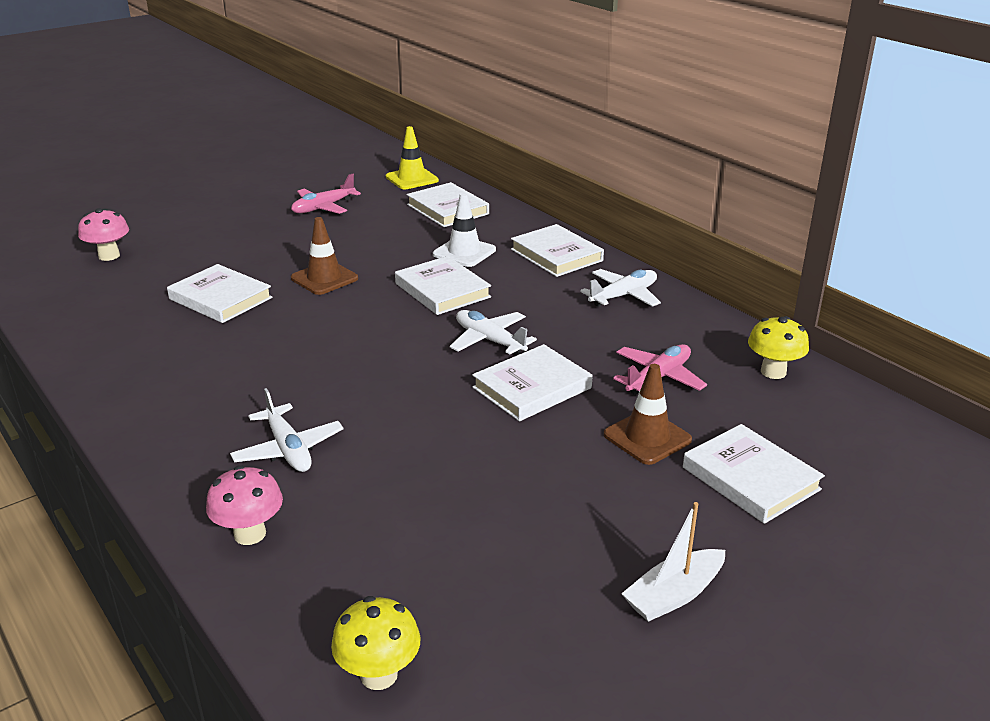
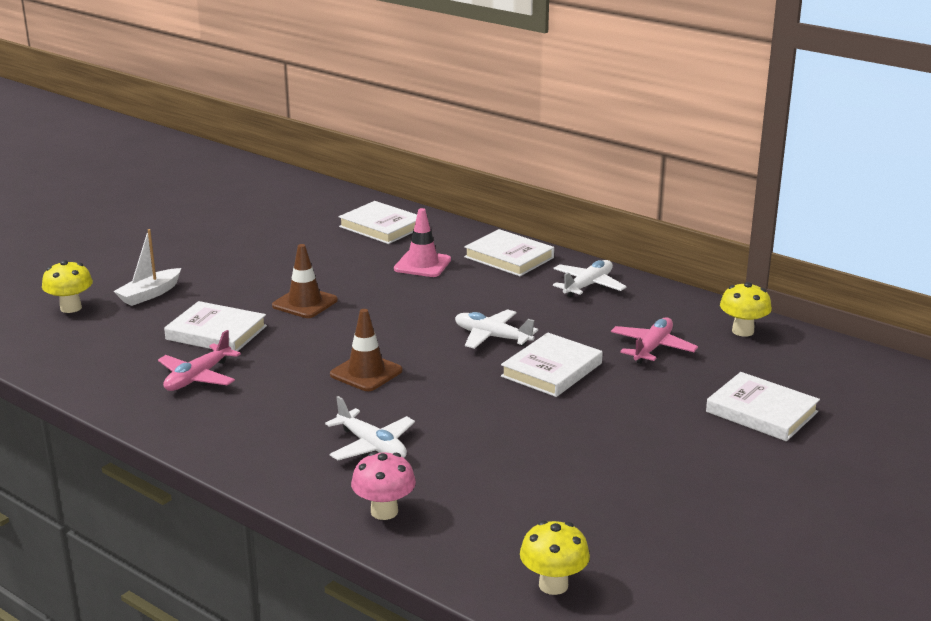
camera: 15 degrees left, 5 degrees down
(109, 256) = (71, 308): pink mushroom -> yellow mushroom
(323, 207) = (257, 238): pink plane -> pink plane (198, 377)
(412, 179) = (327, 201): yellow traffic cone -> none
(442, 290) = (423, 300): white book -> none
(464, 252) = (422, 264): white traffic cone -> pink traffic cone
(647, 437) = (667, 394): brown traffic cone -> brown traffic cone (366, 373)
(674, 595) = (743, 498): white boat -> white boat (149, 294)

